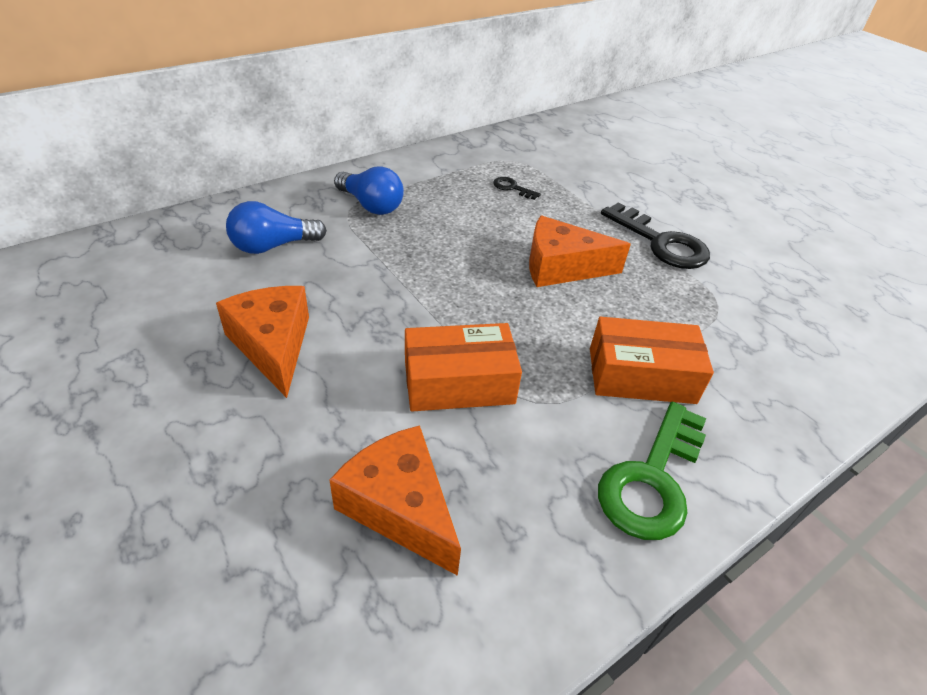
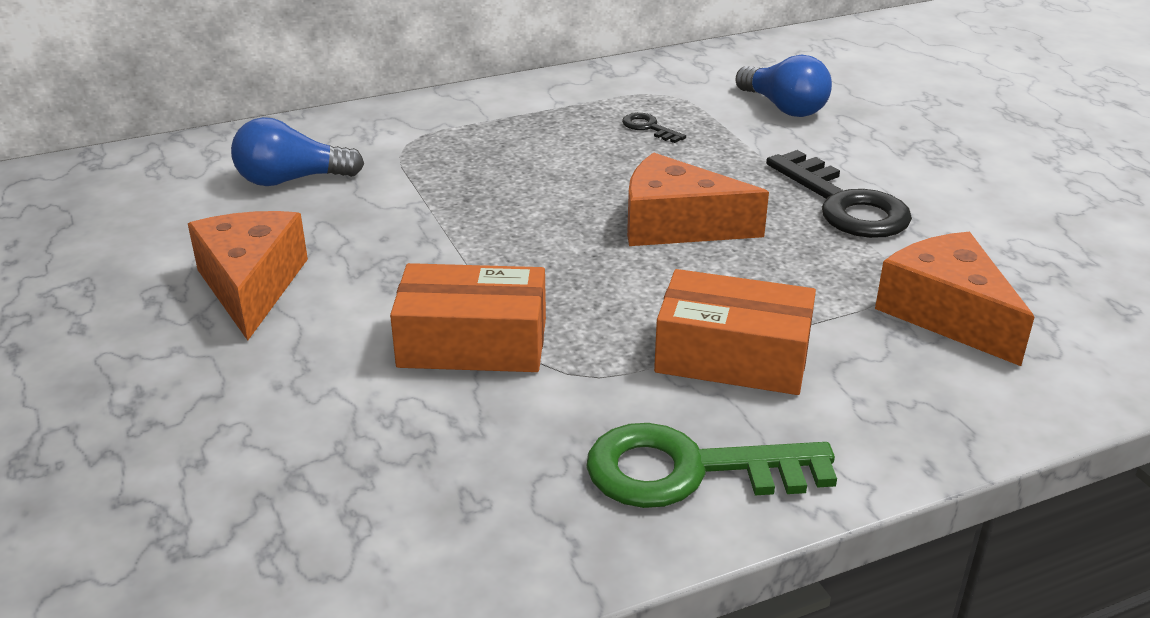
camera: 15 degrees right, 10 degrees down
(371, 205) = (438, 140): blue light bulb -> blue light bulb (783, 107)
(400, 507) = (342, 462): orange cheese -> orange cheese (947, 314)
(652, 480) = (688, 470): green key -> green key turned 45 degrees clockwise

